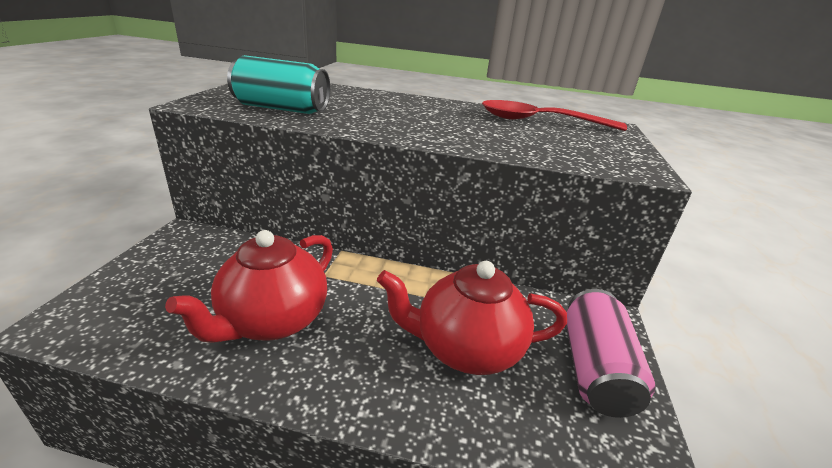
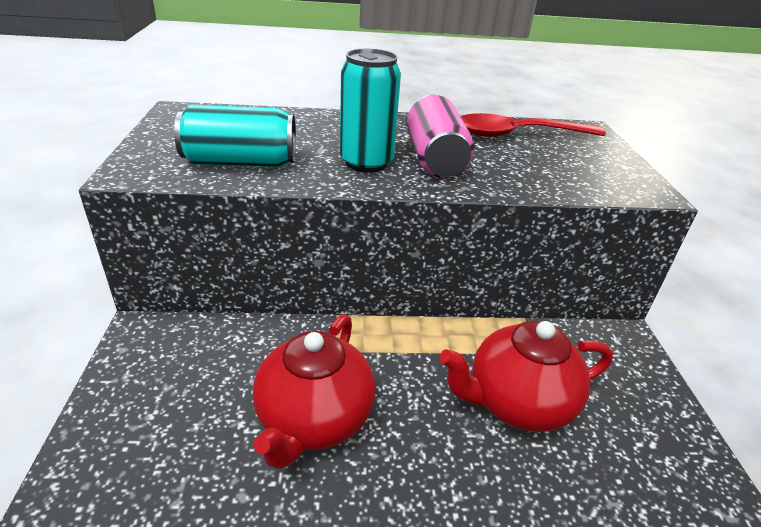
camera: 15 degrees left, 5 degrees up
(384, 121) = (366, 163): none -> turquoise can
(595, 369) = (635, 395): pink can -> pink can (435, 158)

